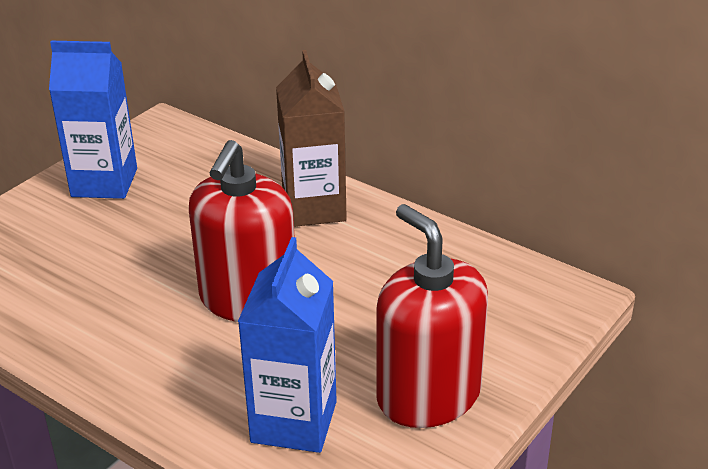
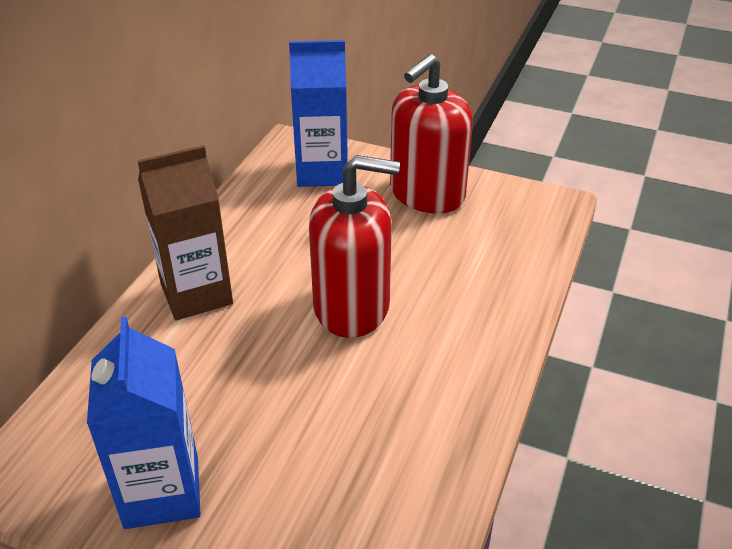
camera: 105 degrees left, 5 degrees up
(294, 422) = (484, 250): blue carton -> blue carton (322, 172)

